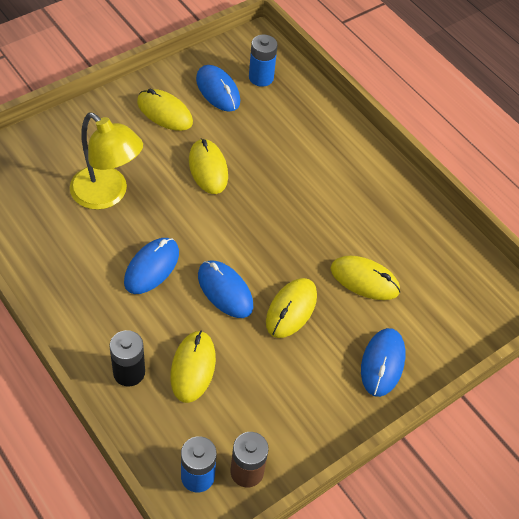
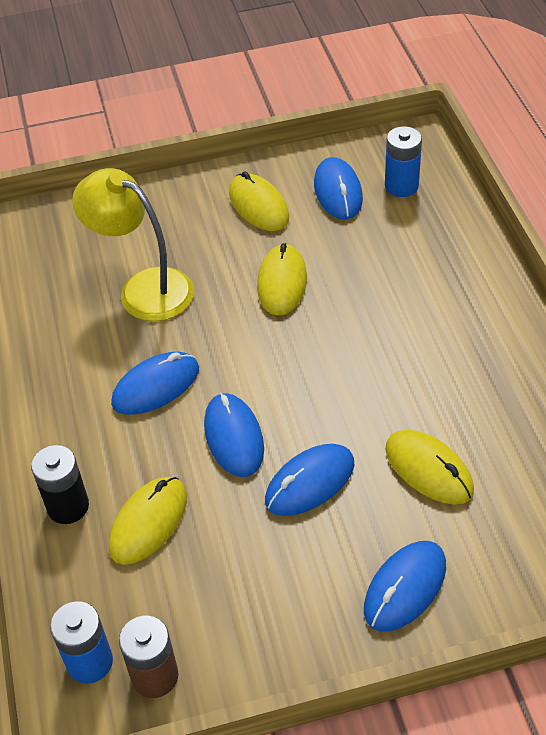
camera: 30 degrees right, 5 degrees down
(107, 195) = (143, 288): yellow lamp -> yellow lamp turned 150 degrees clockwise
(291, 309) = (310, 482): yellow mouse -> blue mouse

